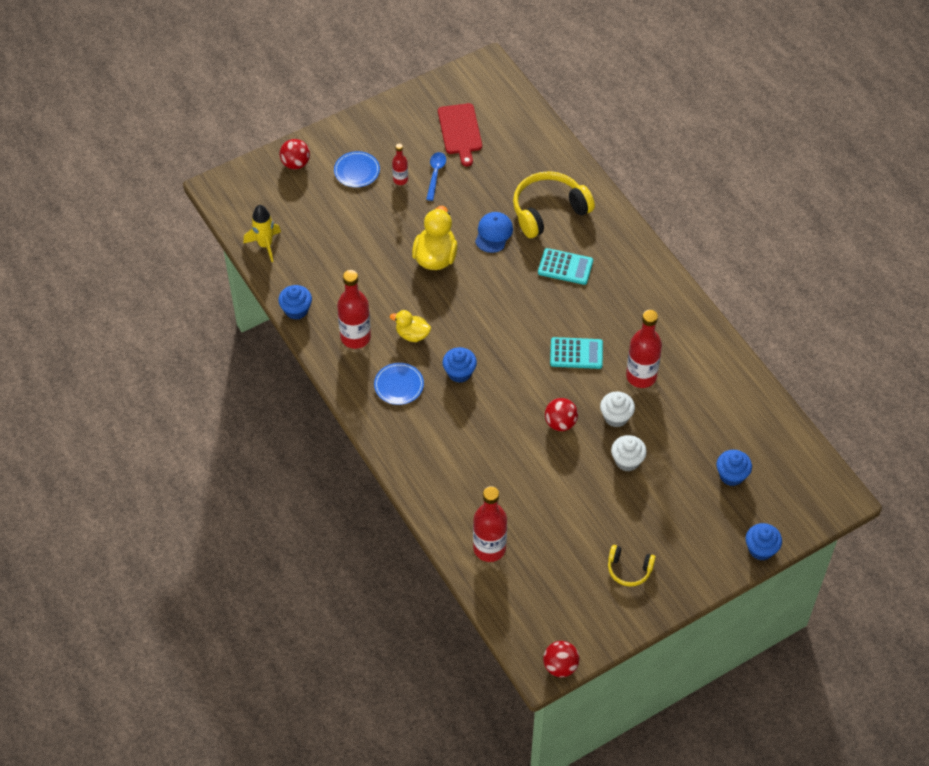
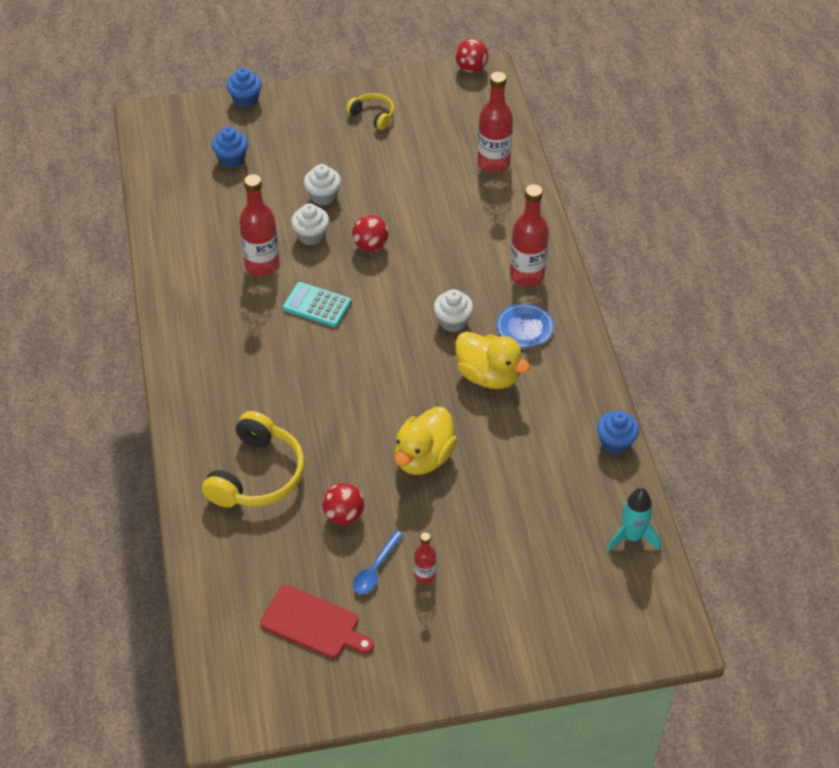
camera: 160 degrees left, 5 degrees down
(265, 245) = (632, 537): yellow rocket -> turquoise rocket
(295, 163) = (558, 645): red ball -> red ball (344, 515)
(355, 337) = (555, 391): red bottle -> red bottle (527, 275)
(357, 171) = (478, 607): blue plate -> none
(412, 334) = (488, 376): yellow duck -> yellow duck, size x1.65
(459, 373) = (453, 321): blue cupcake -> white cupcake
(460, 131) = (313, 624): red cutting board -> red cutting board turned 105 degrees clockwise
(493, 233) = (339, 466): blue cap -> none
(548, 210) = (257, 475): yellow headphones -> yellow headphones turned 60 degrees counterclockwise
(565, 267) = (276, 400): turquoise calculator -> none

